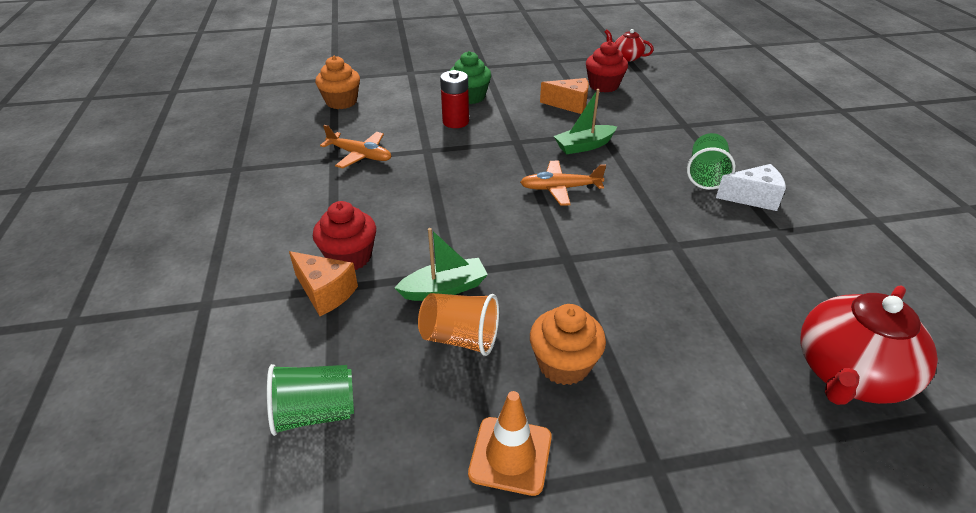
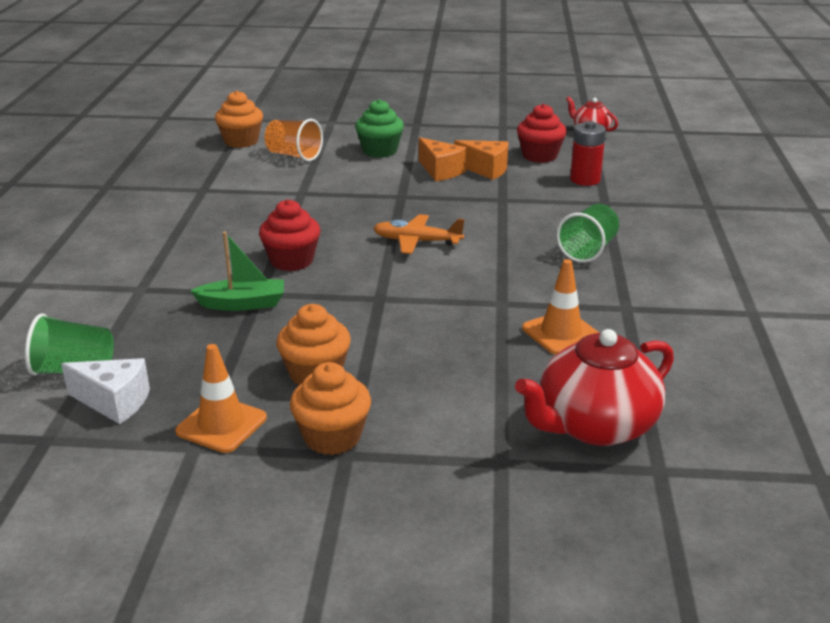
camera: 15 degrees right, 10 degrees down
(325, 292) = (132, 291): orange cheese -> orange cheese (441, 171)
(349, 257) = (170, 268): red cupcake -> red cupcake (291, 261)
(360, 155) = (231, 189): orange plane -> none
(455, 122) = (348, 172): red battery -> red battery (585, 180)
(460, 338) = (233, 341): orange cup -> orange cup (294, 155)
(584, 146) = (472, 208): green boat -> none
(629, 446) = (332, 437): none -> orange cupcake
(746, 270) = (561, 333): none -> orange traffic cone
(753, 198) = (625, 276): white cheese -> white cheese (114, 402)

